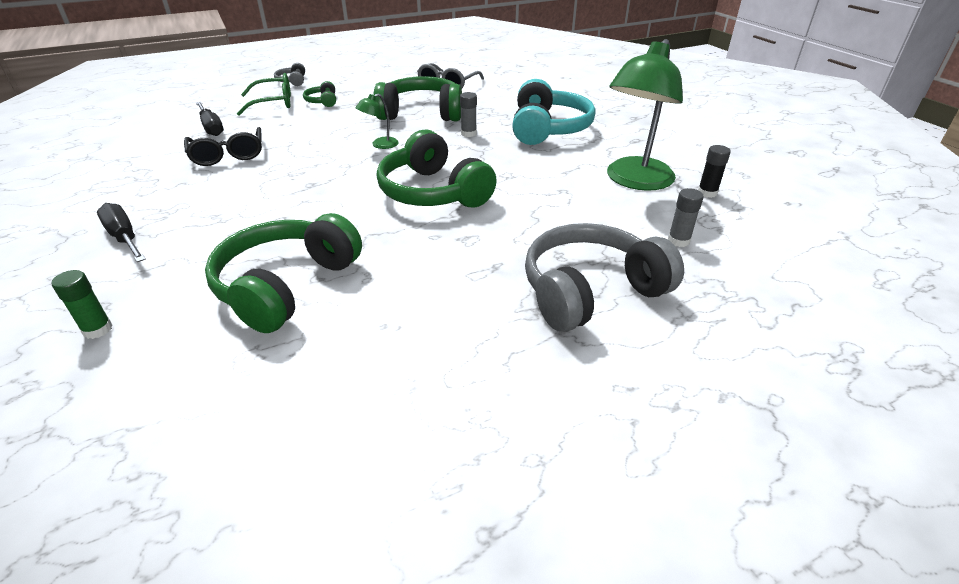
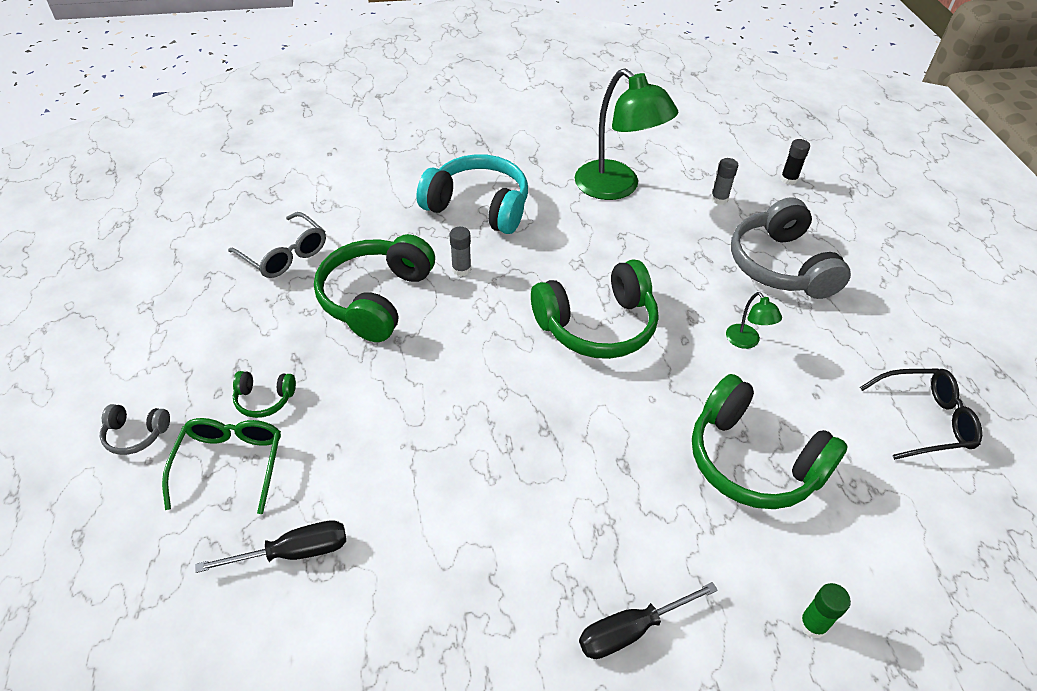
camera: 75 degrees left, 10 degrees up
(228, 155) = (418, 523): black glasses -> black glasses (925, 420)
(380, 145) = (458, 352): green lamp -> green lamp (746, 342)
(707, 193) = (649, 157): black glue stick -> black glue stick (788, 179)

